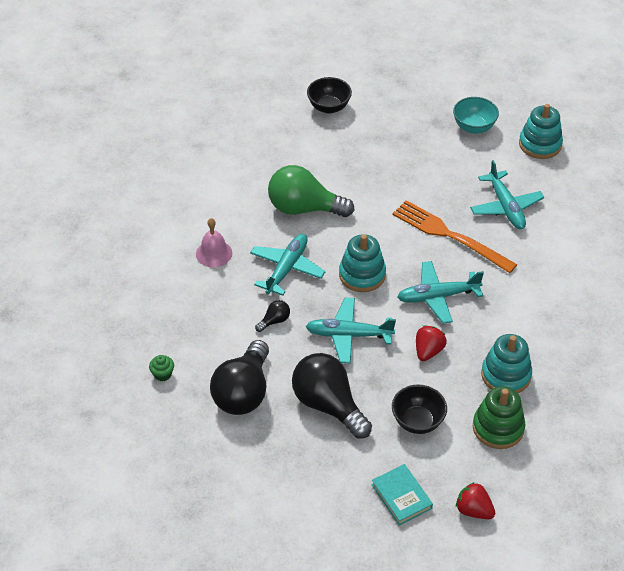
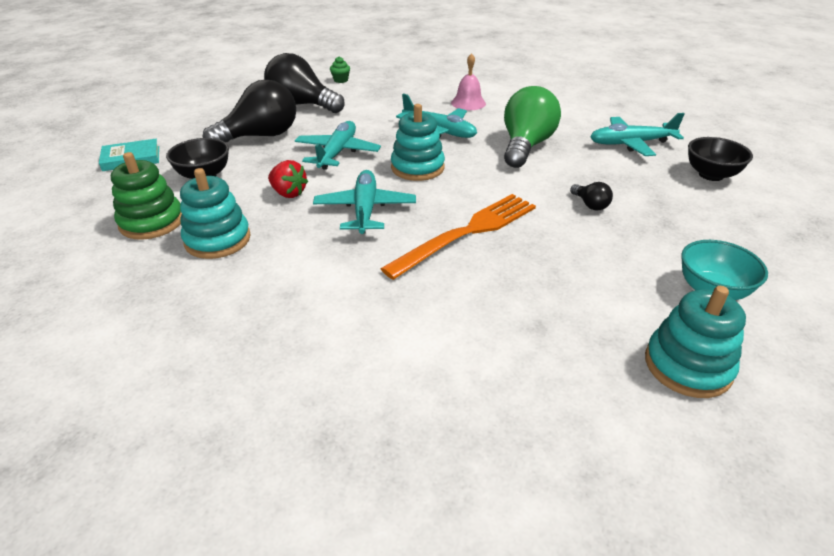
camera: 100 degrees right, 10 degrees down
(274, 321) = (374, 121): black light bulb -> black light bulb (590, 205)
(473, 510) = (74, 192): red strawberry -> none
(506, 207) = (520, 293): turquoise plane -> turquoise plane (631, 143)

